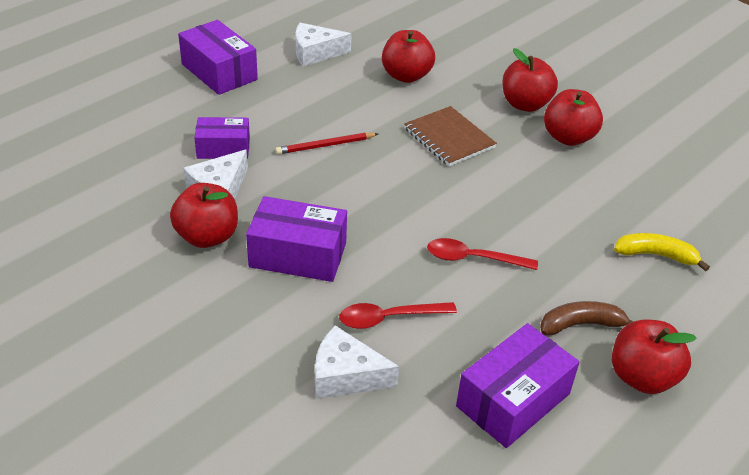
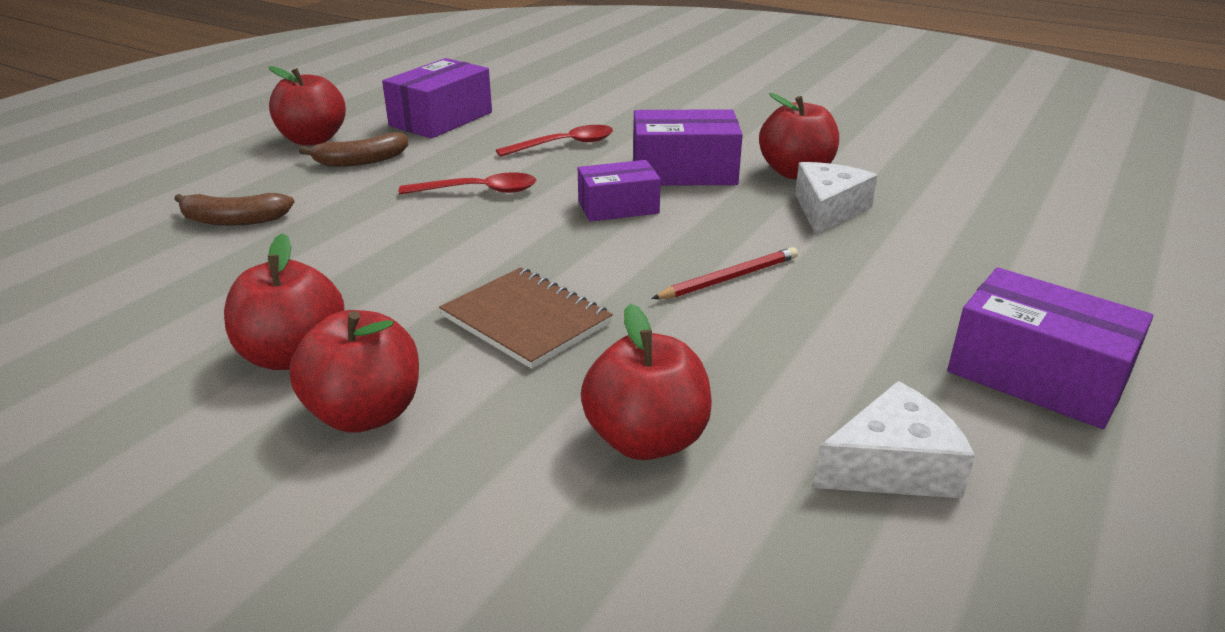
camera: 170 degrees right, 10 degrees down
(223, 148) = (875, 253): purple box -> purple box (618, 207)
(346, 375) = (591, 116): white cheese -> none
(656, 255) = (234, 220): yellow banana -> brown banana

